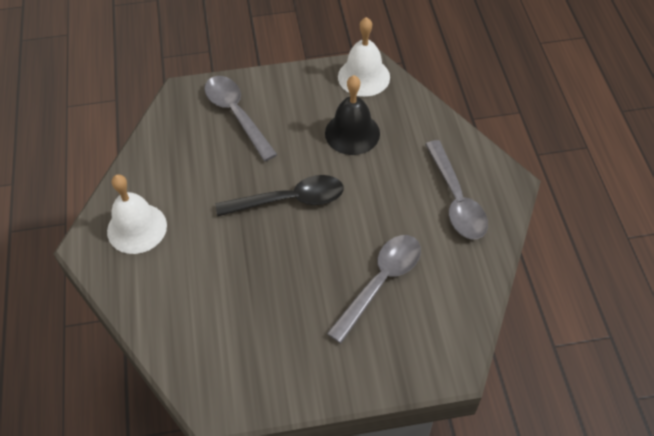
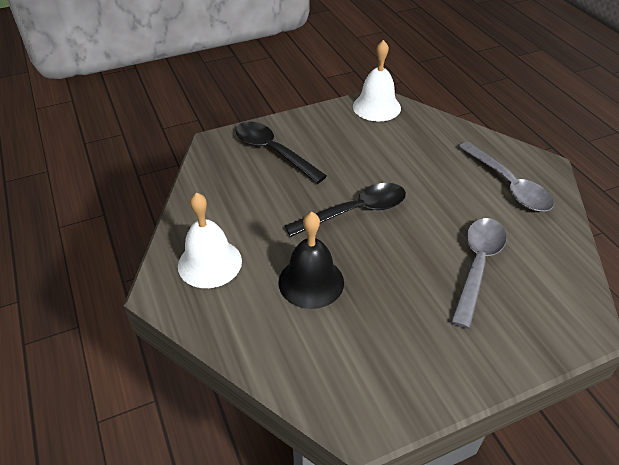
camera: 15 degrees left, 10 degrees down
(236, 115) = (273, 152): grey spoon -> black spoon
(352, 133) = (387, 149): black bell -> black bell (311, 282)

